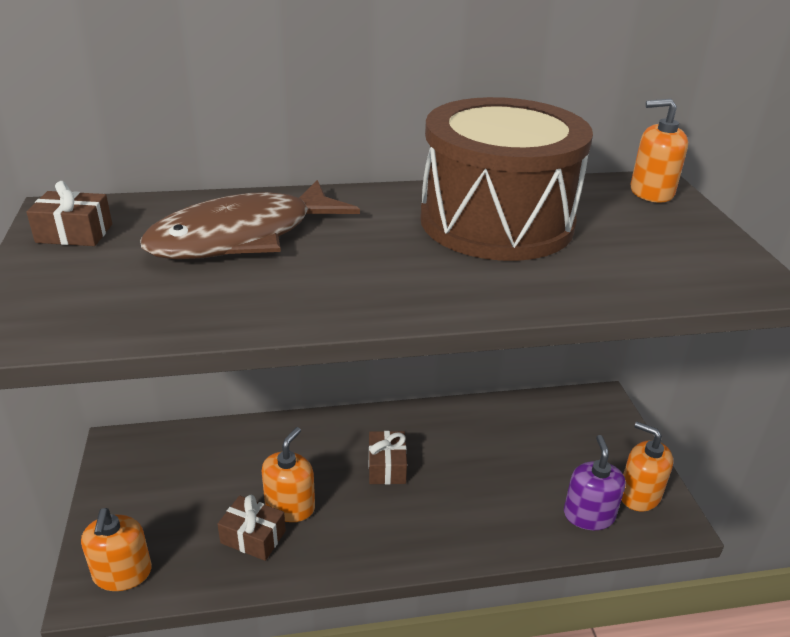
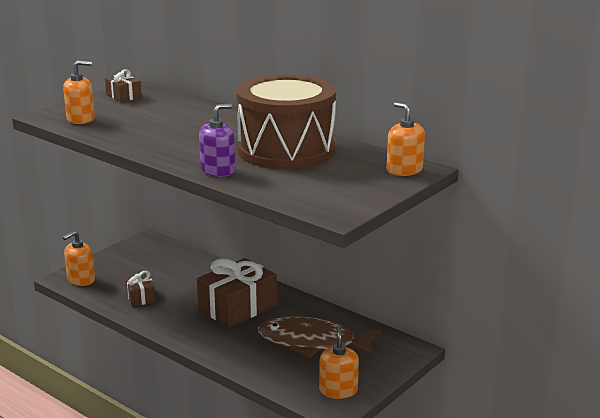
camera: 50 degrees right, 10 degrees down
(242, 237) = (173, 117): brown fish -> brown fish (312, 343)
(290, 506) = (172, 296): orange soap dispenser -> orange soap dispenser (81, 119)
(386, 466) = (237, 307): brown gift -> brown gift, size x1.97
(588, 515) = (294, 379): purple soap dispenser -> purple soap dispenser (218, 171)

